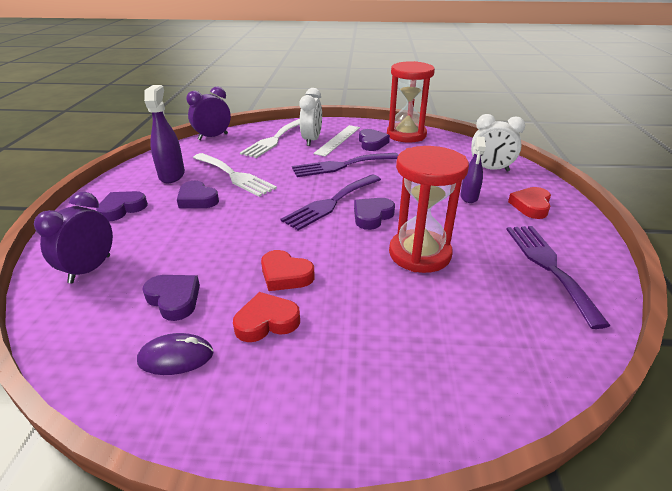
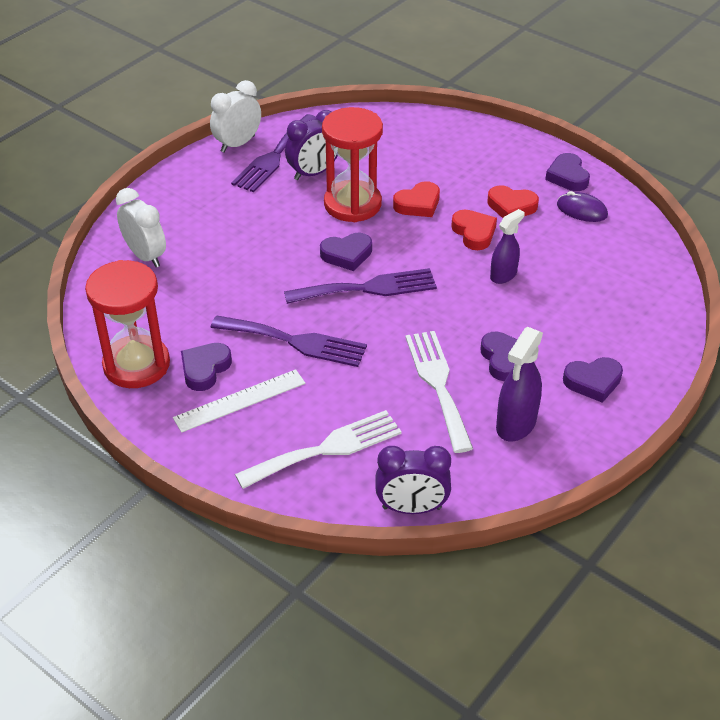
camera: 145 degrees left, 10 degrees up
(90, 269) = (634, 308): purple clock -> purple clock (313, 173)
(174, 299) = (570, 250): purple heart -> purple heart (567, 176)
(312, 140) = (275, 418): white clock -> white clock (237, 144)
(469, 197) = (228, 234): purple spray bottle -> purple spray bottle (503, 275)
(531, 206) = (192, 200): red heart -> red heart (418, 204)

